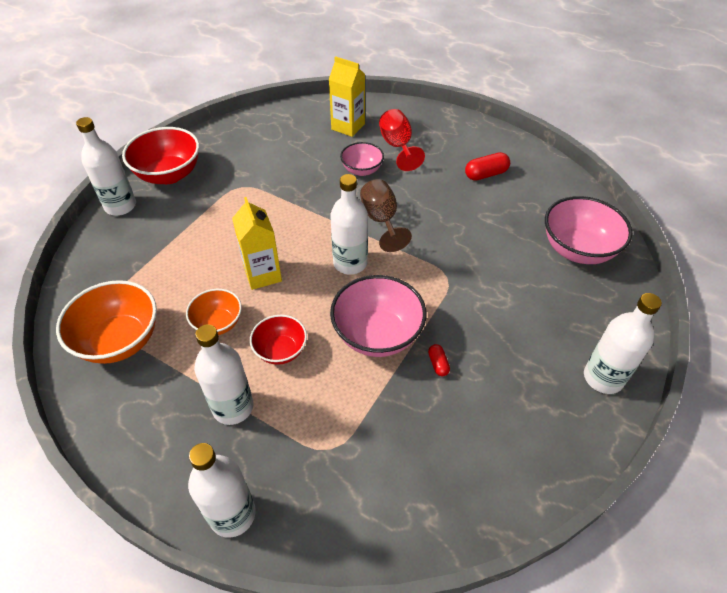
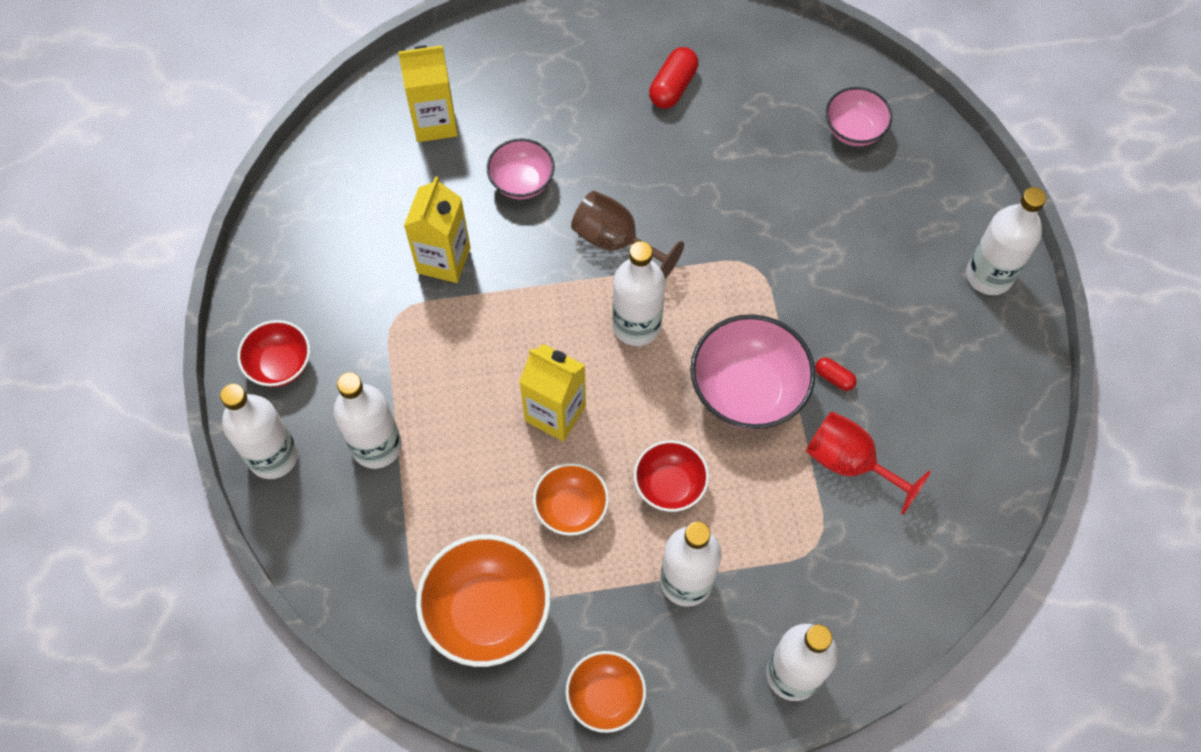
camera: 40 degrees left, 15 degrees up
(120, 433) = (605, 697): none -> orange bowl
(166, 231) = (376, 446): none -> white bottle
(169, 174) = (280, 365): red bowl -> red bowl, size x0.59
(288, 178) = (444, 260): none -> yellow carton
(397, 146) = (530, 113): red goblet -> red goblet (850, 463)
(577, 249) = (854, 130): pink bowl -> pink bowl, size x0.59

